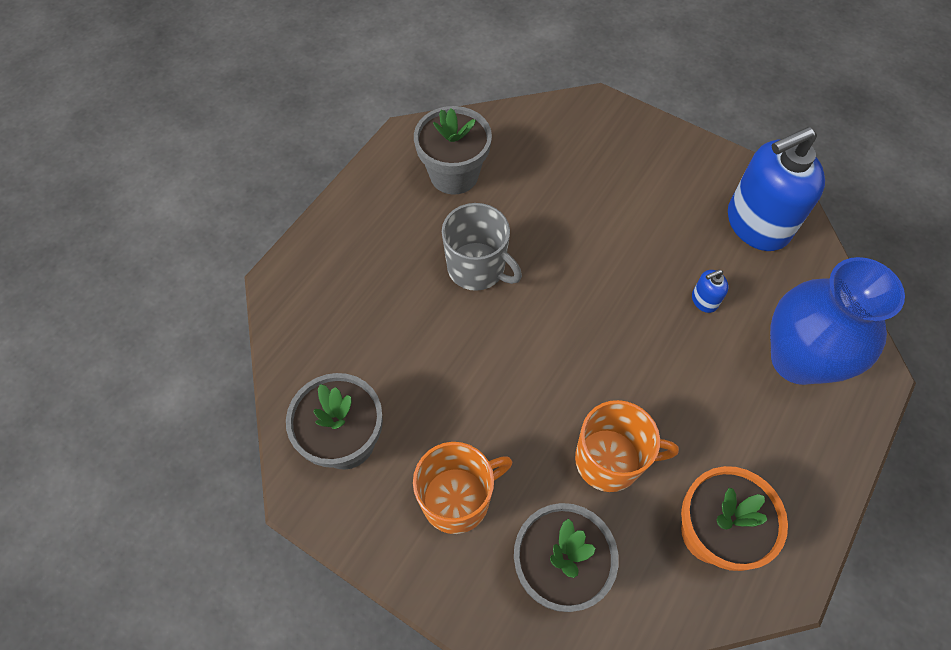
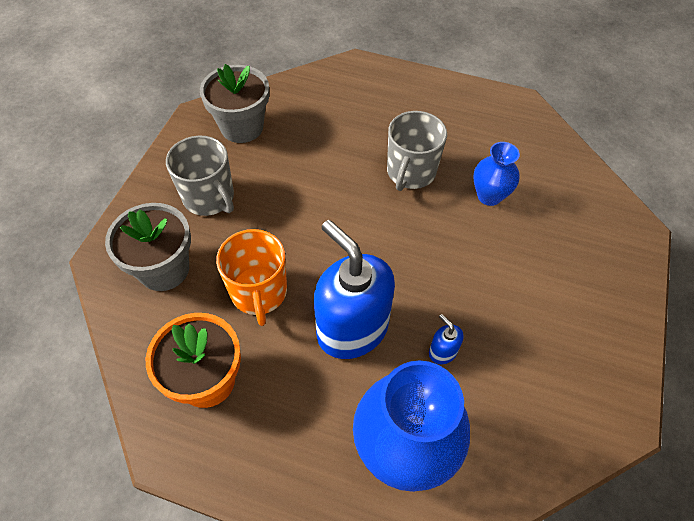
camera: 75 degrees right, 5 degrees down
(454, 175) = (496, 140): grey flower pot -> none
(457, 499) = (209, 197): orange mug -> grey mug
(529, 206) = (489, 196): none -> blue vase
(756, 224) = (559, 396): blue soap dispenser -> blue soap dispenser (352, 329)

